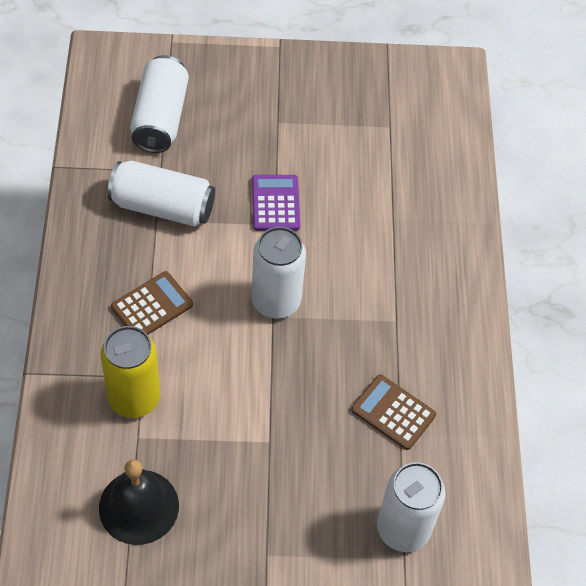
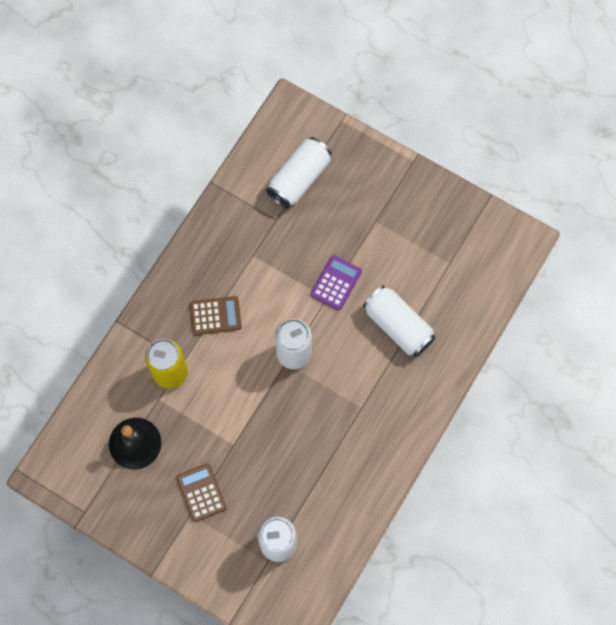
camera: 35 degrees right, 15 degrees up
(162, 207) = (262, 247): white can -> white can (398, 326)
(393, 412) = (319, 467): brown calculator -> brown calculator (201, 492)

